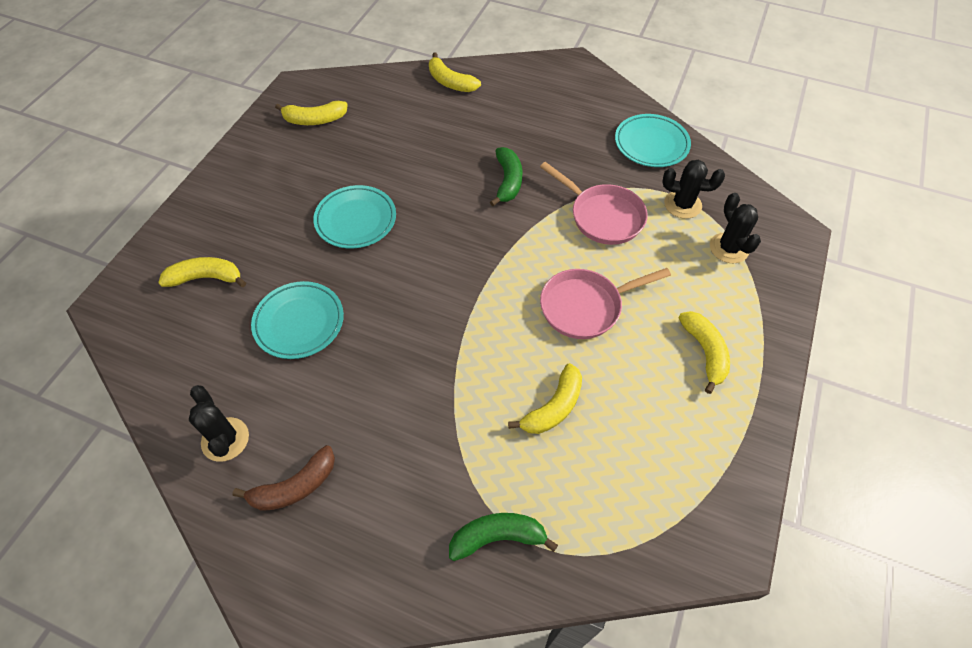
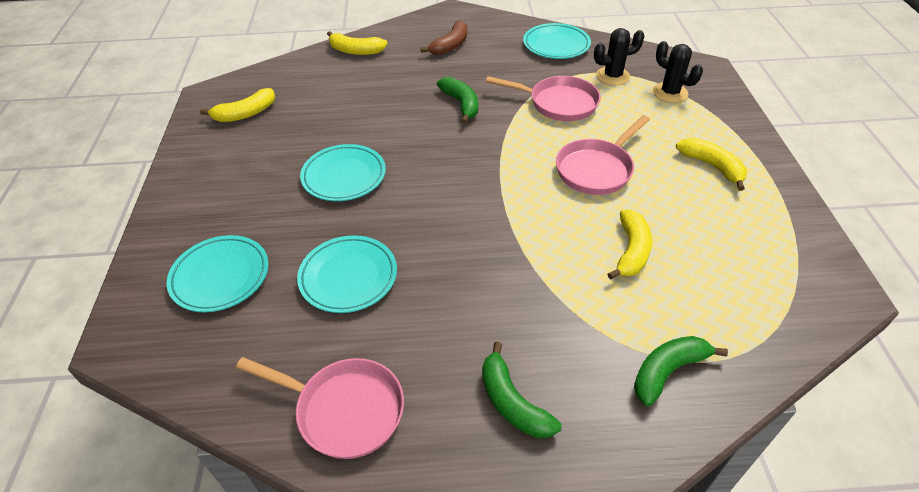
camera: 25 degrees left, 10 degrees down
(206, 278) = (220, 276): yellow banana -> turquoise plate
(225, 439) = (344, 410): black cactus -> pink pan
(295, 486) = (448, 418): brown banana -> brown banana (450, 45)
(351, 498) = (512, 402): none -> green banana

